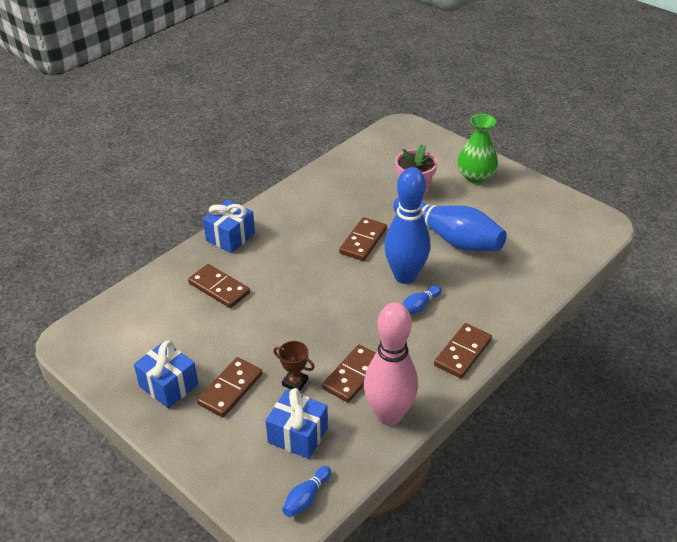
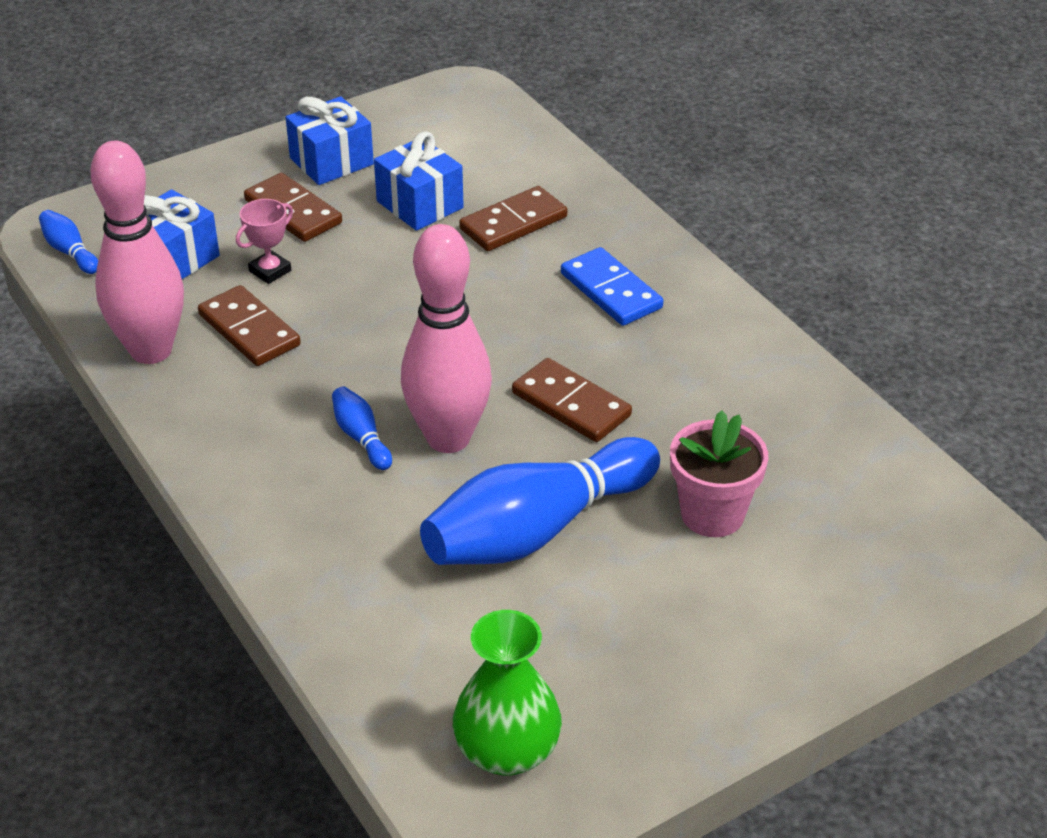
camera: 105 degrees right, 0 degrees up
(230, 237) = (642, 248): blue gift -> blue gift (420, 205)
(270, 242) = (611, 291): none -> blue domino
(295, 382) = (270, 271): brown trophy -> pink trophy
(405, 276) = (448, 438): blue bowling pin -> pink bowling pin
(463, 353) = (224, 463): brown domino -> none
(475, 176) = (743, 636): green vase -> green vase (507, 751)

